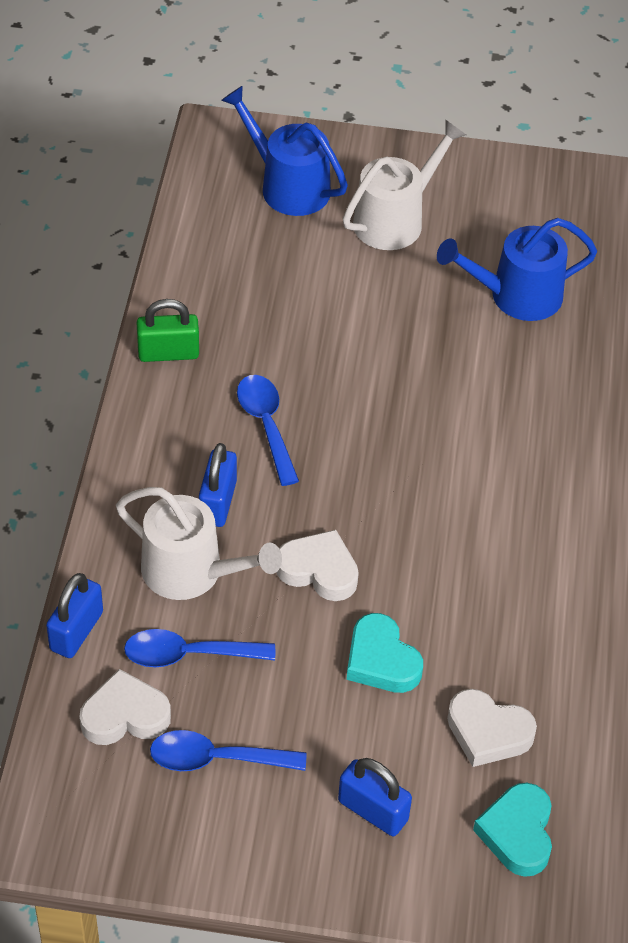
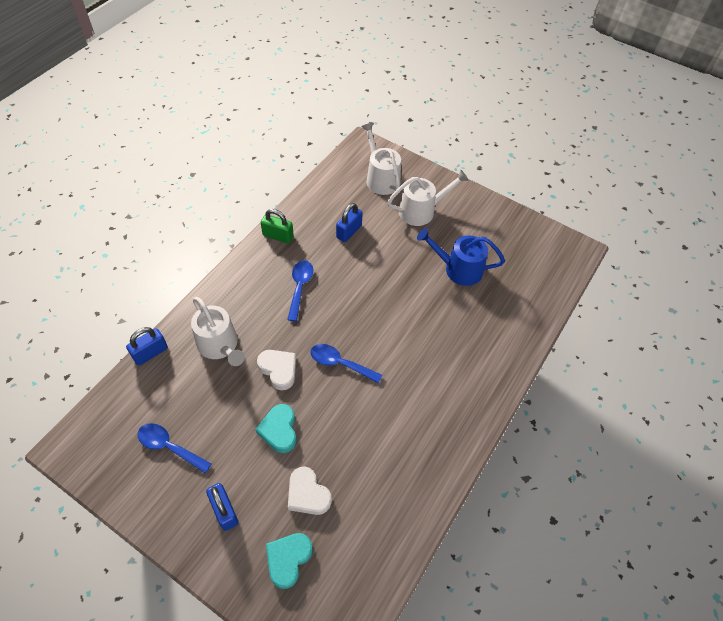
camera: 25 degrees right, 5 degrees up
(125, 715) = (143, 405): white heart -> none
(188, 654) = (191, 387): blue spoon -> blue spoon (340, 363)
(217, 502) = (254, 316): blue padlock -> blue padlock (349, 231)
(288, 186) = (381, 178): blue watering can -> white watering can

